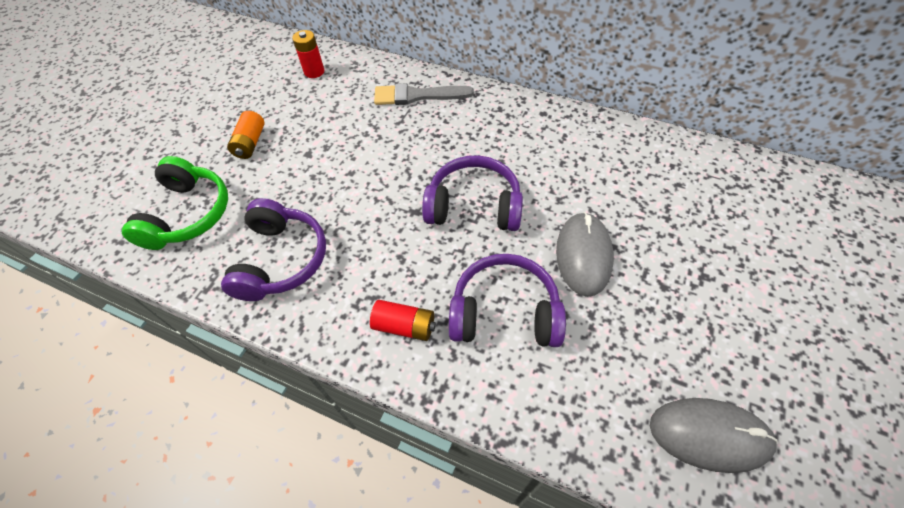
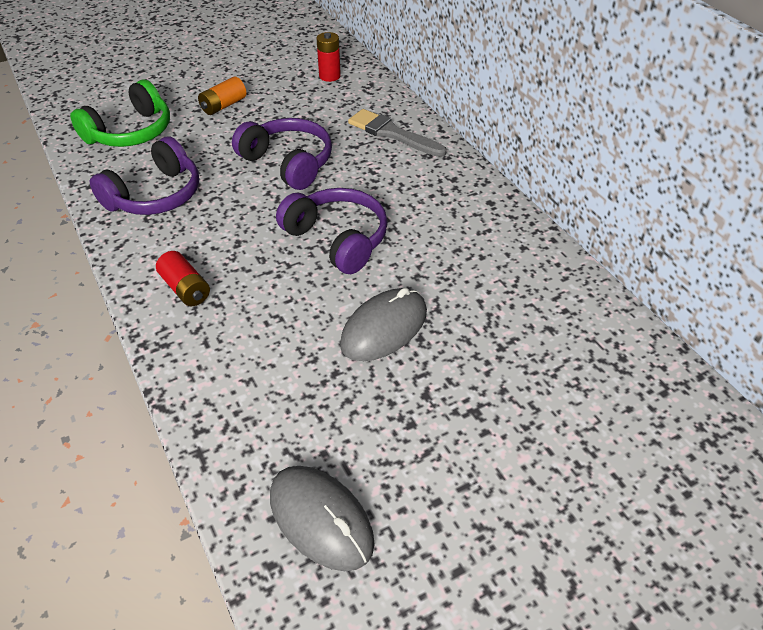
camera: 35 degrees right, 10 degrees down
(504, 312) = (268, 326): purple headphones -> purple headphones (288, 163)

